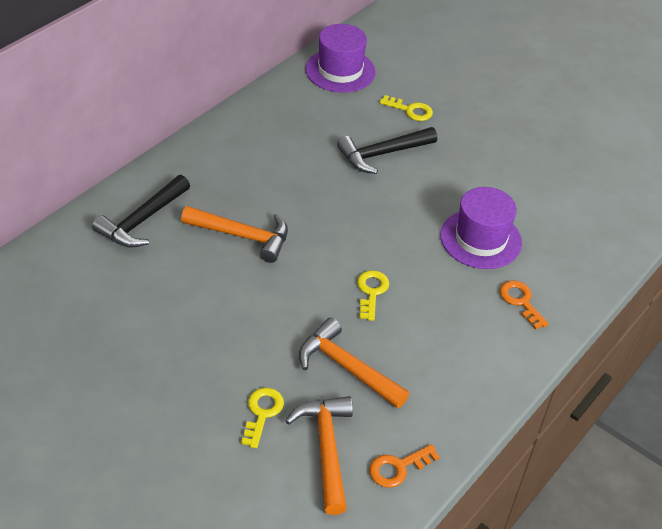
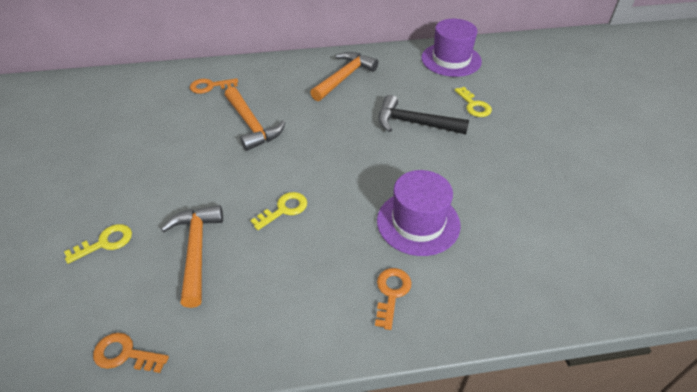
camera: 45 degrees right, 0 degrees up
(142, 220) = (210, 86): black hammer -> orange key
(326, 449) = (103, 299): orange hammer -> orange hammer (344, 77)

